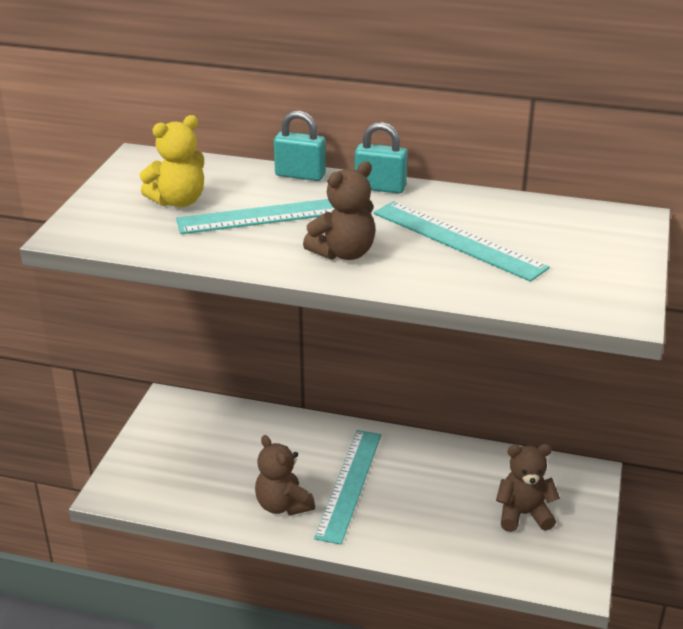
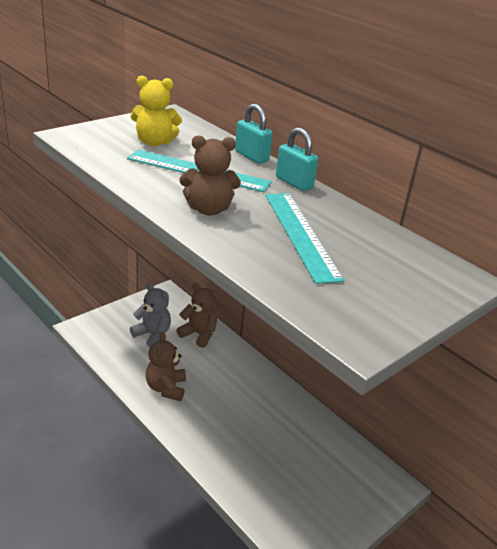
camera: 30 degrees right, 0 degrees up
(205, 457) = (152, 335): none -> grey teddy bear
(349, 484) = (219, 398): turquoise ruler -> none
(523, 514) = (316, 485): brown teddy bear -> brown teddy bear (199, 334)

